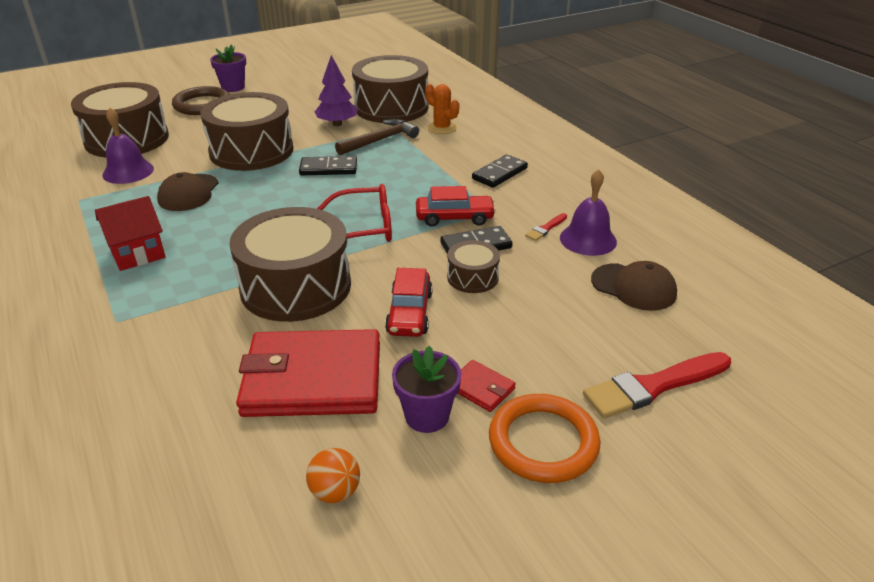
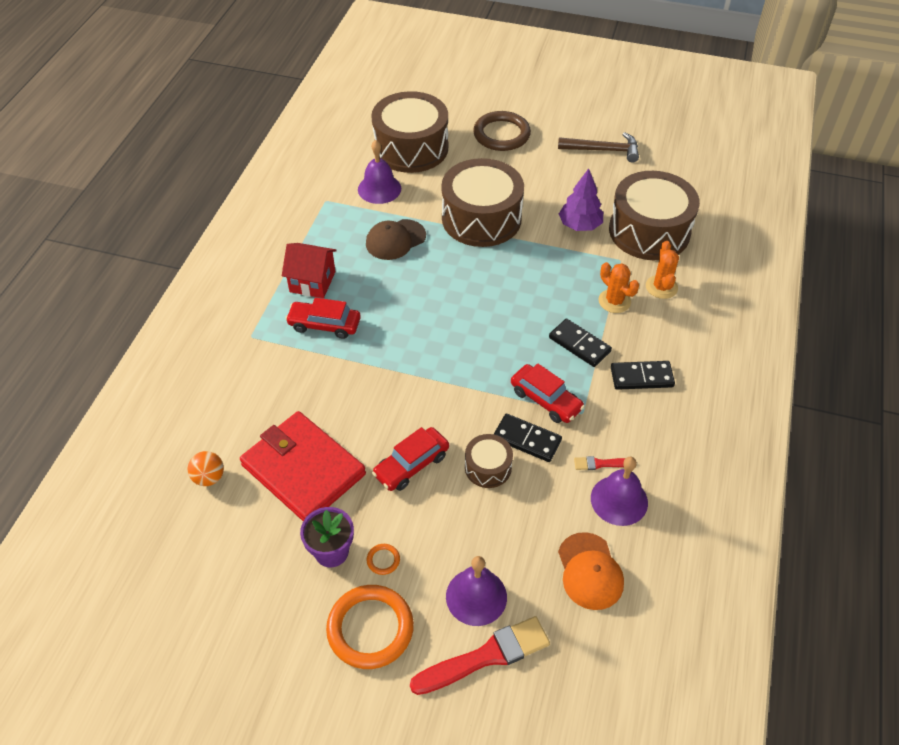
camera: 45 degrees right, 15 degrees up
(191, 273) = (324, 325): none -> red car
(233, 87) = (547, 123): purple flower pot -> none
(296, 286) = (370, 385): brown drum -> none
(328, 168) = (515, 277): black domino -> black domino (579, 344)
(335, 492) = (235, 557): orange ball -> orange ball (209, 477)
(365, 228) = (471, 362): red glasses -> none
(380, 140) = (591, 269): brown hammer -> brown hammer (603, 150)
(421, 148) = (614, 301): none -> orange cactus
(481, 388) = (383, 560): red wallet -> orange ring
(587, 356) = (476, 596): none -> purple bell
(633, 287) = (590, 571): brown cap -> orange cap
(653, 386) = (486, 656): red brush -> red brush turned 135 degrees clockwise

